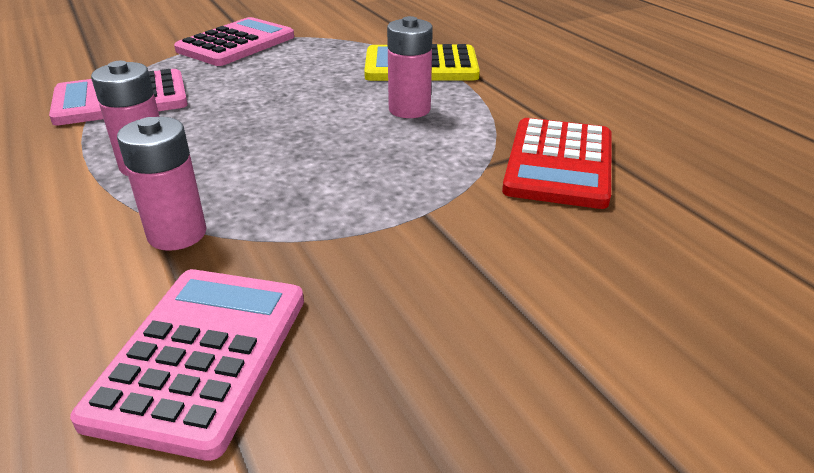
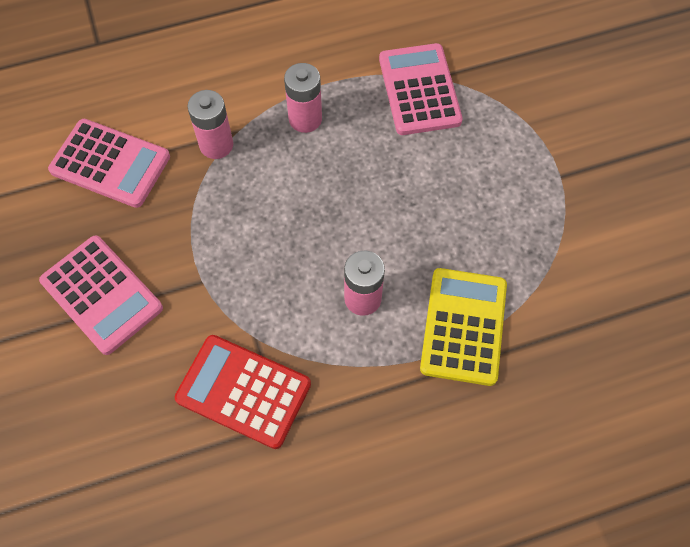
camera: 100 degrees right, 30 degrees up
(236, 44) = (544, 164): pink calculator -> pink calculator (101, 295)

